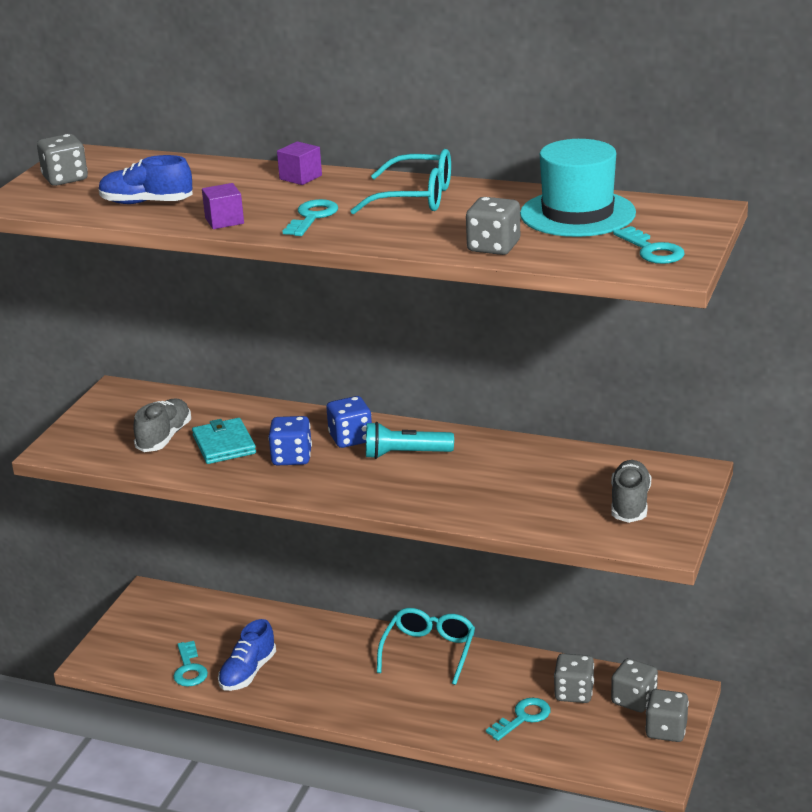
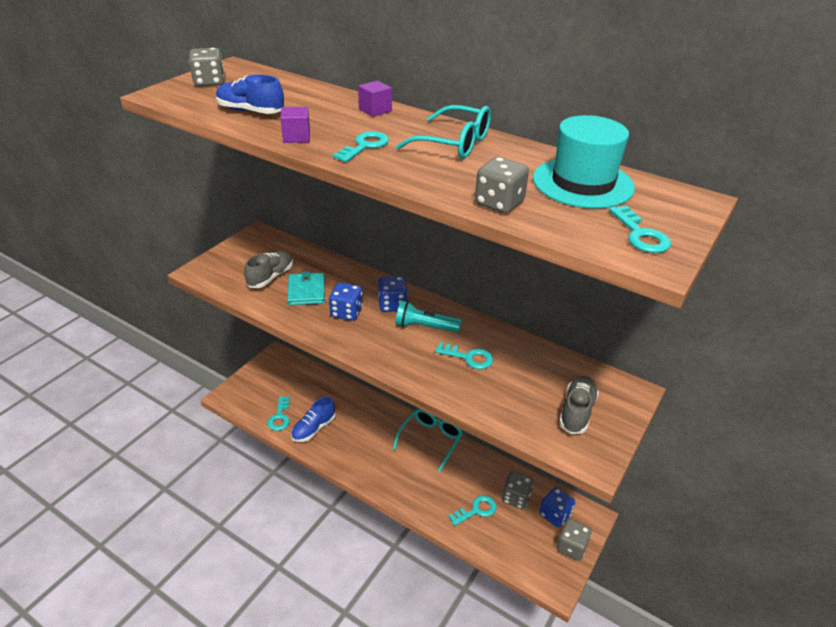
camera: 10 degrees right, 10 degrees up
(476, 475) = (469, 357): none -> turquoise key
(634, 700) = (555, 514): grey dice -> blue dice

